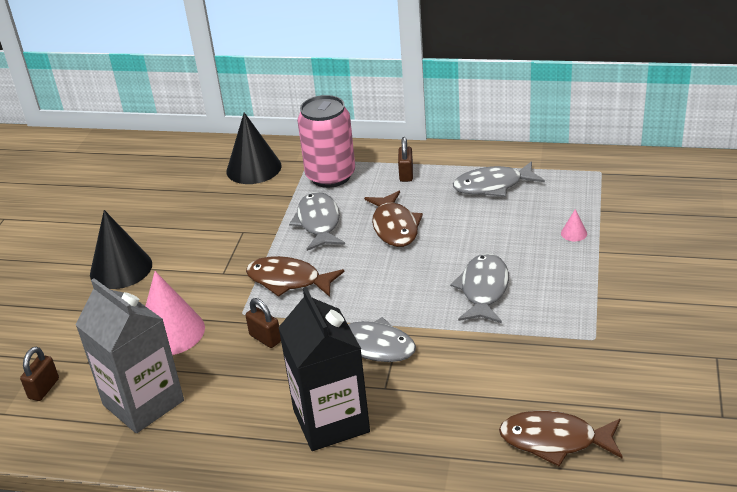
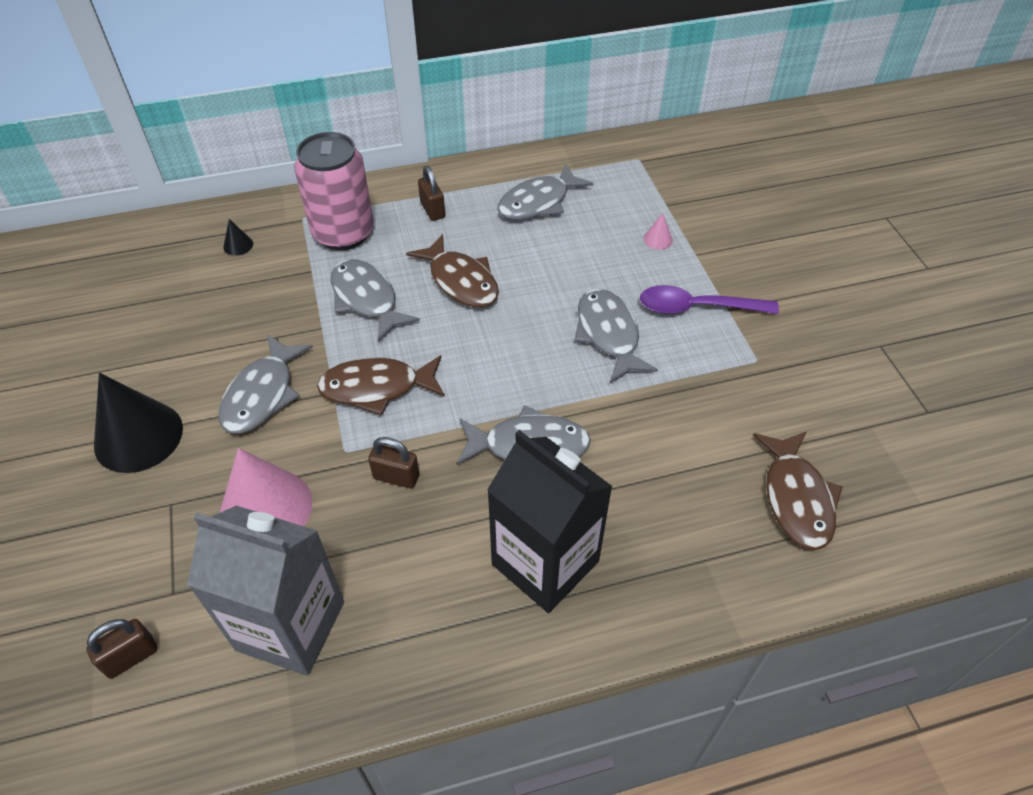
camera: 30 degrees left, 15 degrees up
(44, 389) = (131, 657): brown padlock -> brown padlock turned 60 degrees clockwise
(211, 264) = (262, 394): none -> grey fish
(253, 168) = (238, 245): black cone -> black cone, size x0.41
(554, 441) = (796, 498): brown fish -> brown fish turned 75 degrees counterclockwise
(571, 289) = (697, 307): none -> purple spoon

